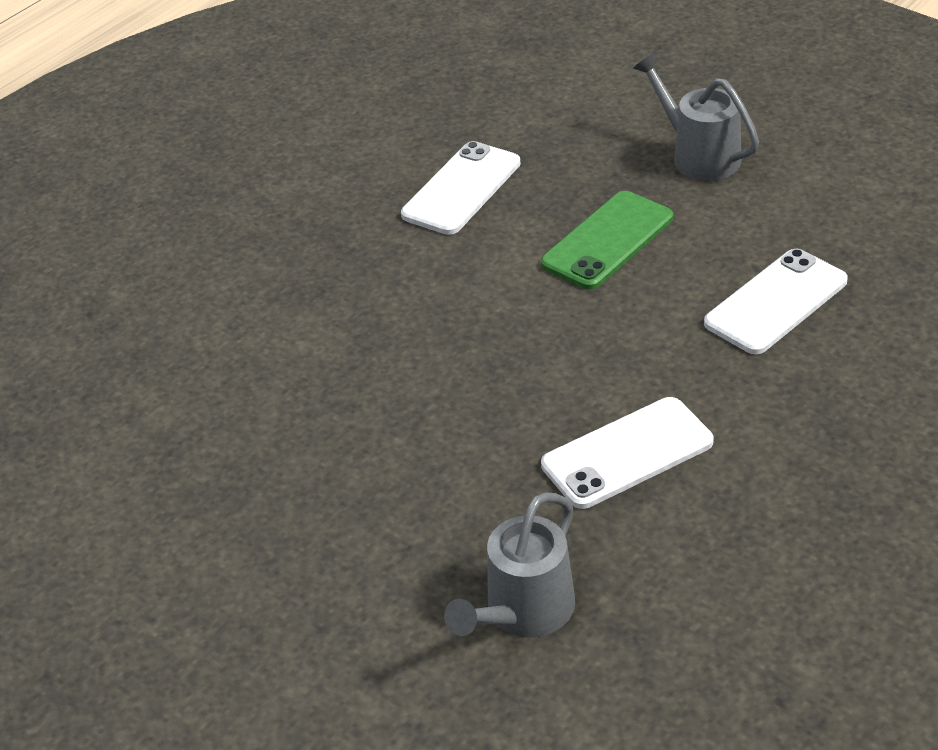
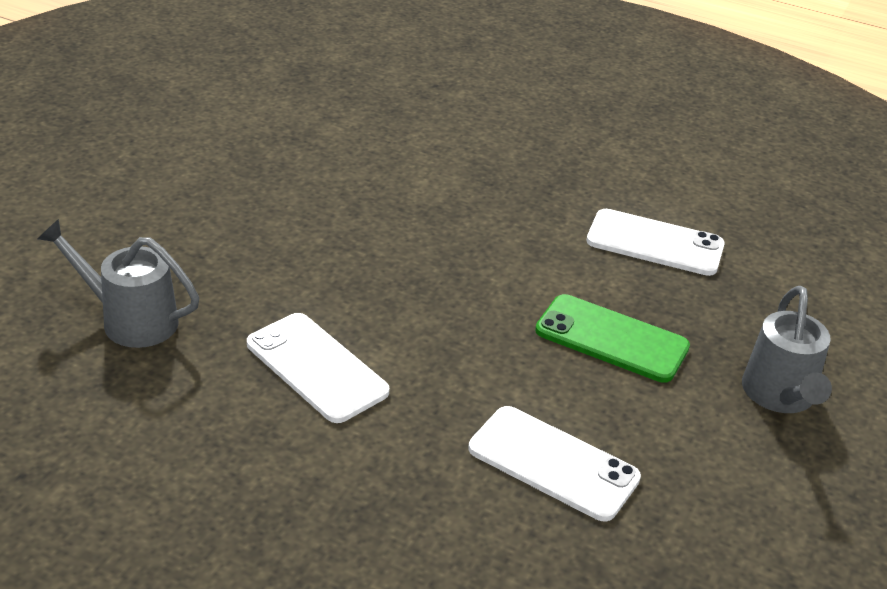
camera: 70 degrees right, 5 degrees down
(698, 155) = (780, 397): grey watering can -> grey watering can turned 150 degrees clockwise

